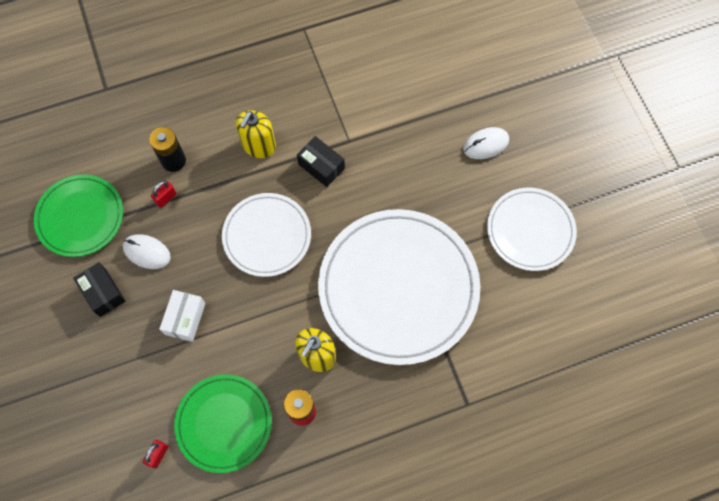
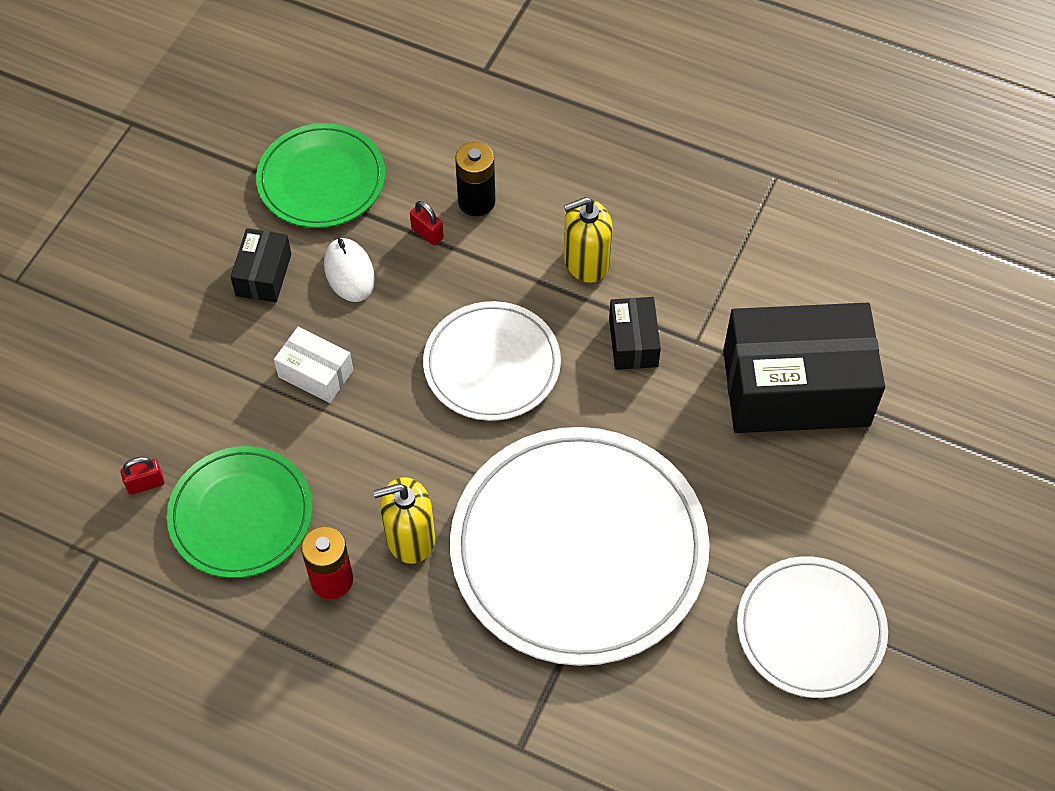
camera: 45 degrees right, 10 degrees down
(166, 198) = (427, 233): red padlock -> red padlock turned 45 degrees clockwise
(185, 319) = (315, 373): white box -> white box turned 60 degrees clockwise
(414, 124) = (795, 388): none -> black box
(486, 144) = (862, 484): white mouse -> none

